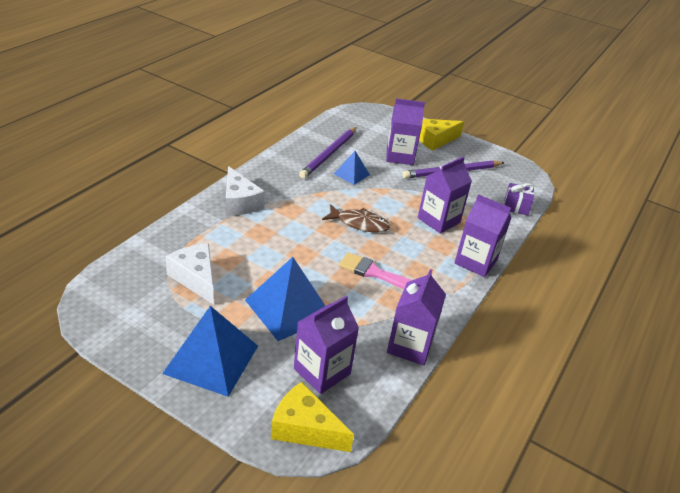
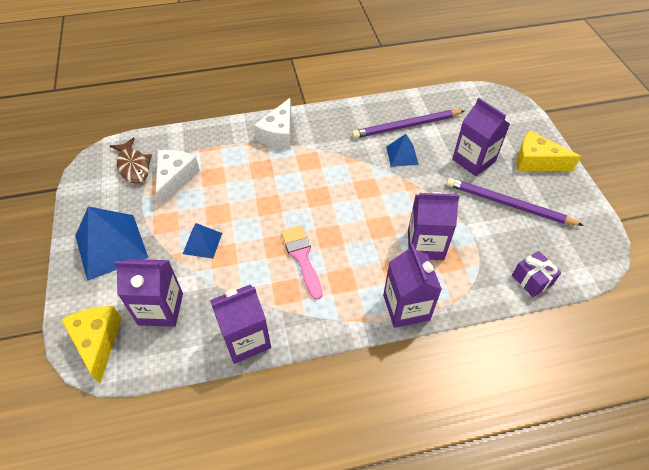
camera: 50 degrees right, 15 degrees up
(288, 308) = (202, 243): blue pyramid -> blue pyramid, size x0.53
(359, 223) = (348, 205): brown fish -> brown fish (133, 166)

